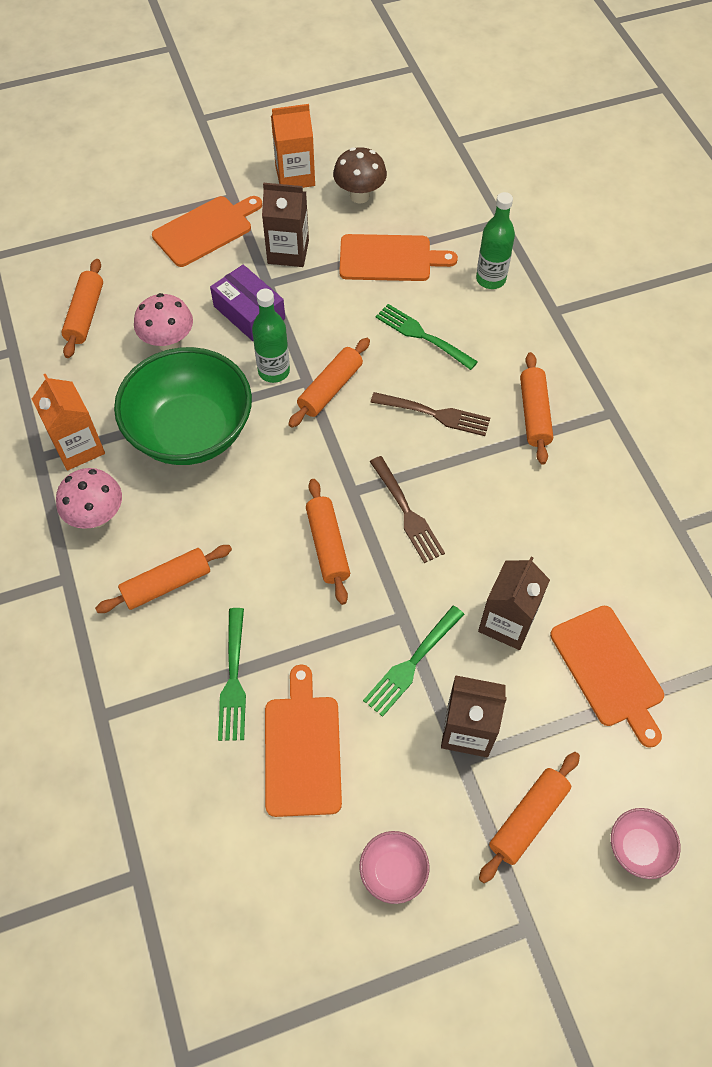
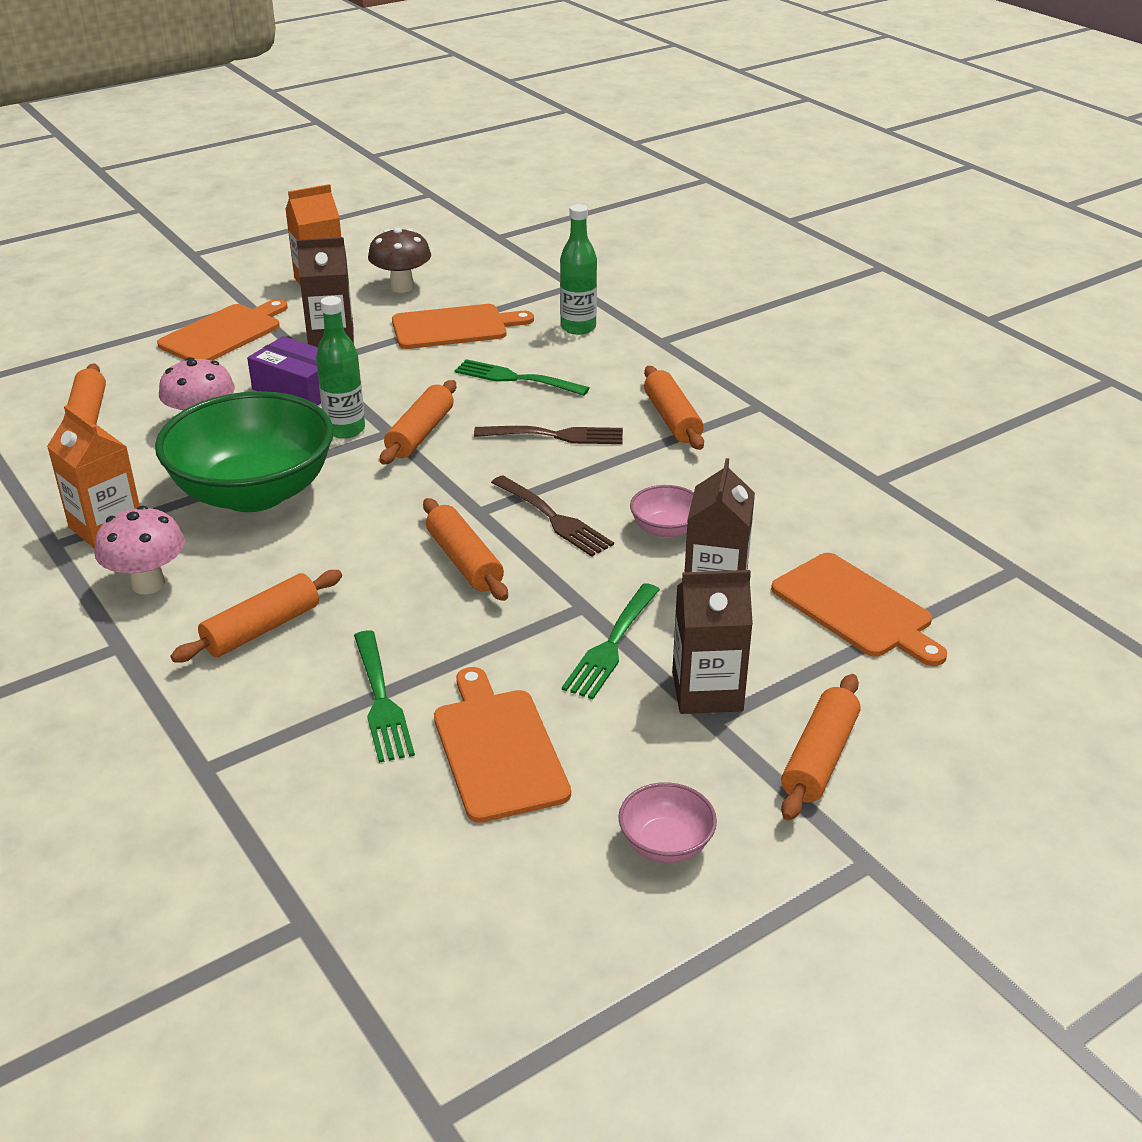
camera: 15 degrees left, 25 degrees down
(638, 848) = (968, 757): pink bowl -> pink bowl (666, 529)

